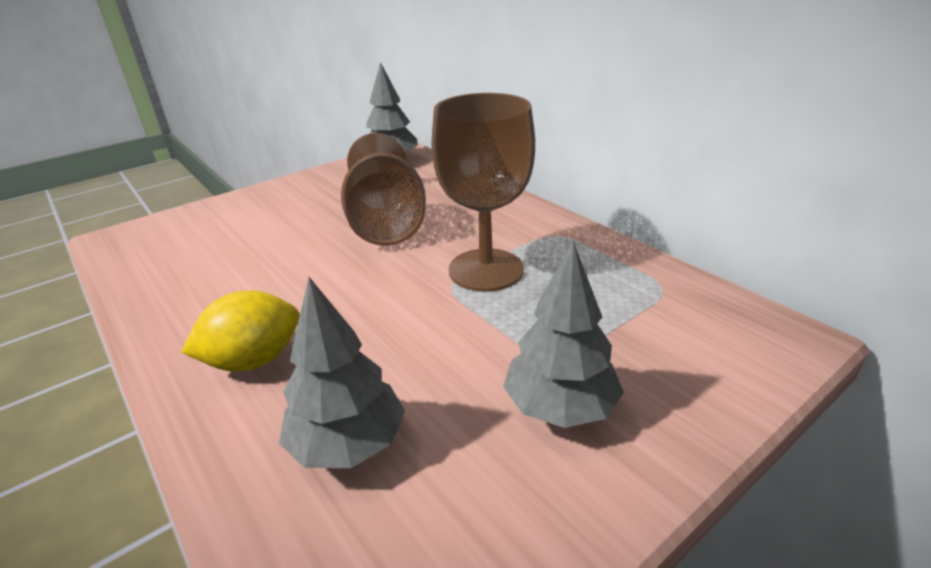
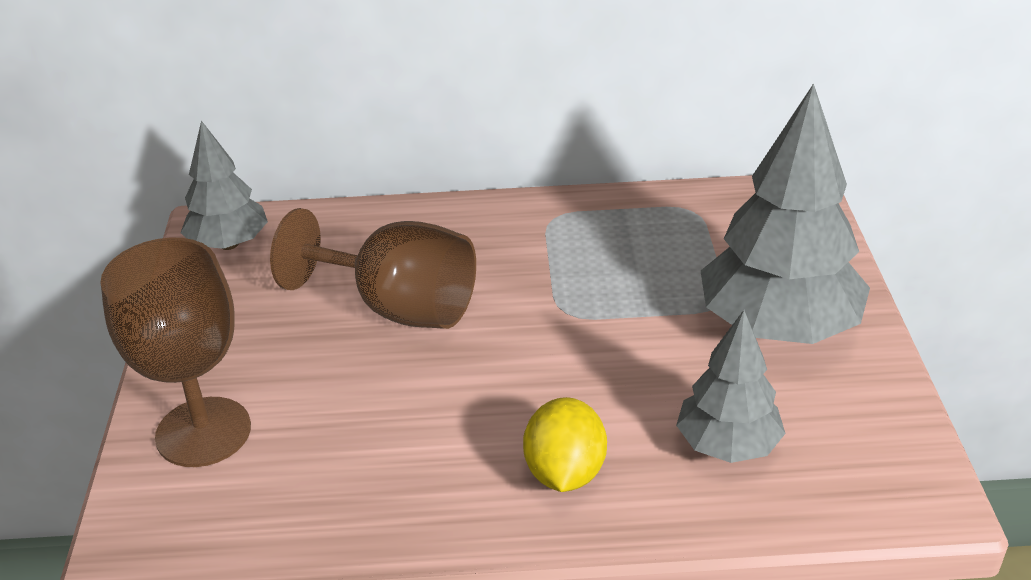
camera: 55 degrees left, 5 degrees up
(486, 270) = (566, 282): brown goblet -> brown goblet (203, 432)
(560, 407) = (778, 327): grey tree -> grey tree, size x1.73

